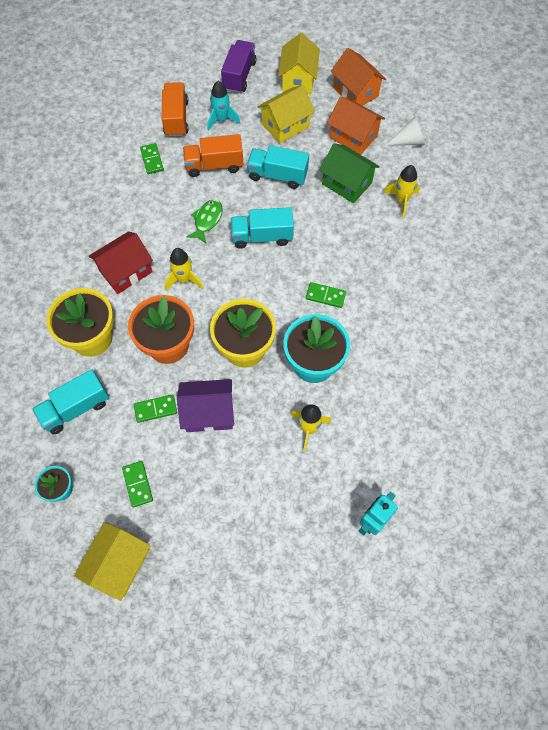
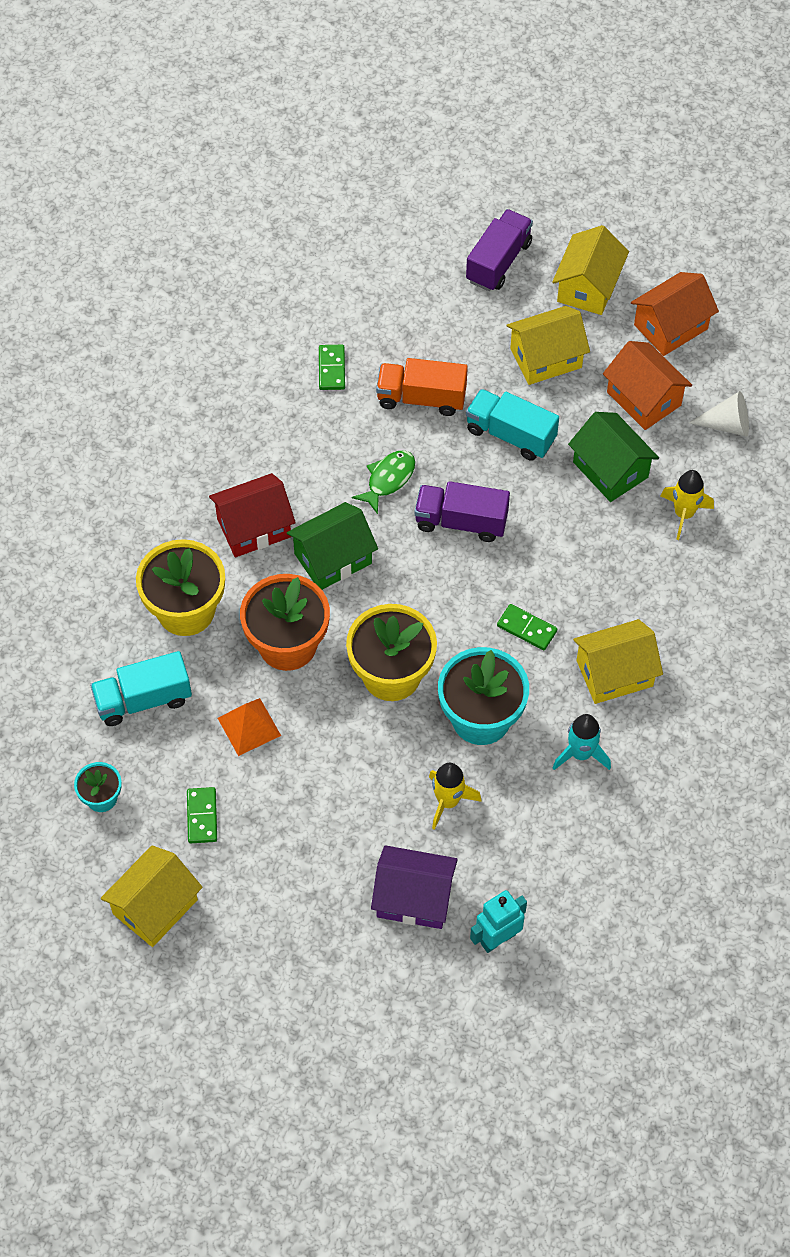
camera: 15 degrees right, 5 degrees down
(155, 409) = (249, 726): green domino -> orange pyramid
(176, 118) = (384, 311): orange truck -> none
(184, 279) = (333, 558): yellow rocket -> green house
(209, 412) = (319, 748): purple house -> purple house (414, 898)
(222, 120) = (452, 328): turquoise rocket -> turquoise rocket (581, 754)
(262, 237) = (461, 522): turquoise truck -> purple truck
(355, 92) = (671, 327): orange house -> orange house turned 75 degrees clockwise
(392, 312) = (614, 673): none -> yellow house

